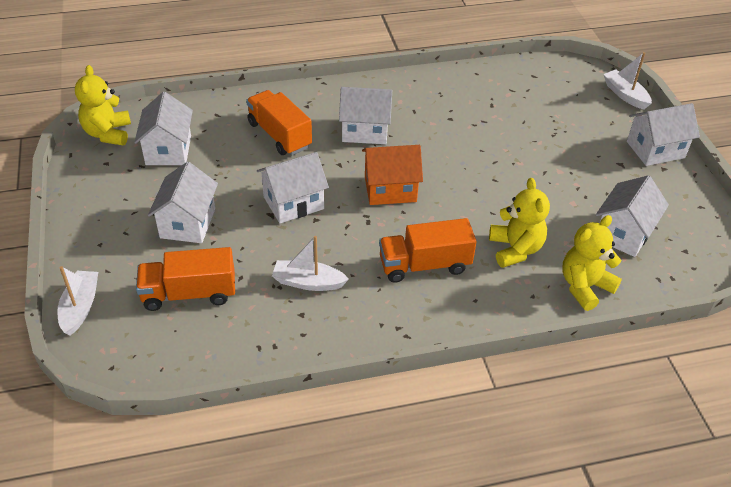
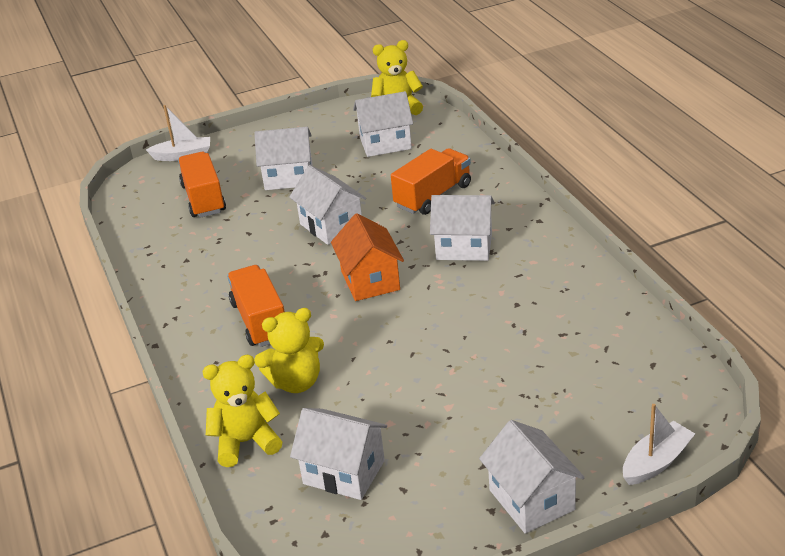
camera: 85 degrees right, 10 degrees down
(308, 282) = (225, 255): white boat -> none
(365, 131) = (464, 247): white house -> white house turned 75 degrees counterclockwise
(584, 287) = (246, 442): yellow teddy bear -> yellow teddy bear turned 60 degrees counterclockwise

